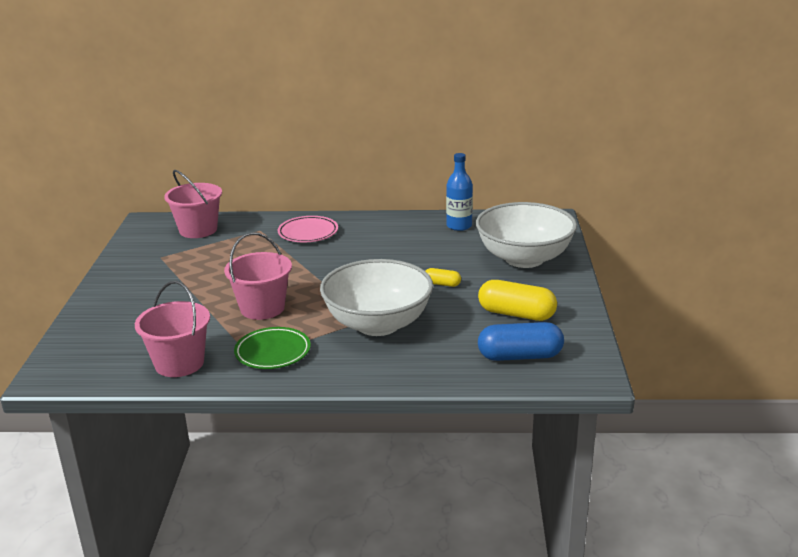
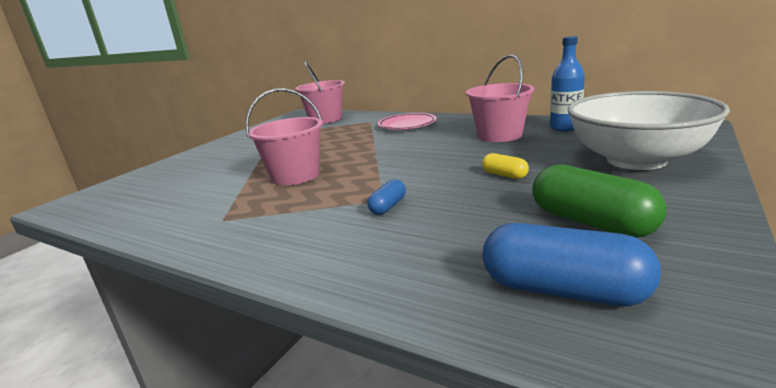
camera: 30 degrees right, 5 degrees down
(179, 363) = (159, 213): pink bucket -> pink bucket (499, 135)
(273, 352) = (247, 217): green plate -> none
(378, 324) = (388, 206): white bowl -> blue capsule
(516, 314) = (591, 222): yellow capsule -> green capsule

